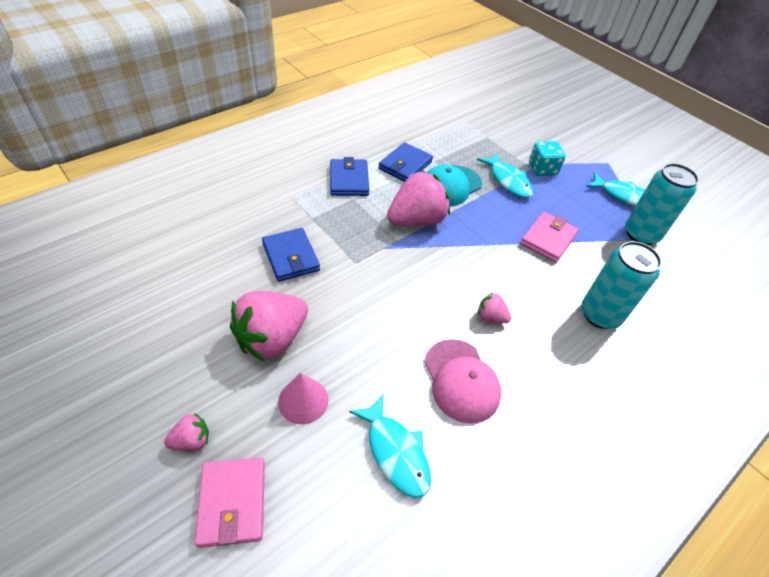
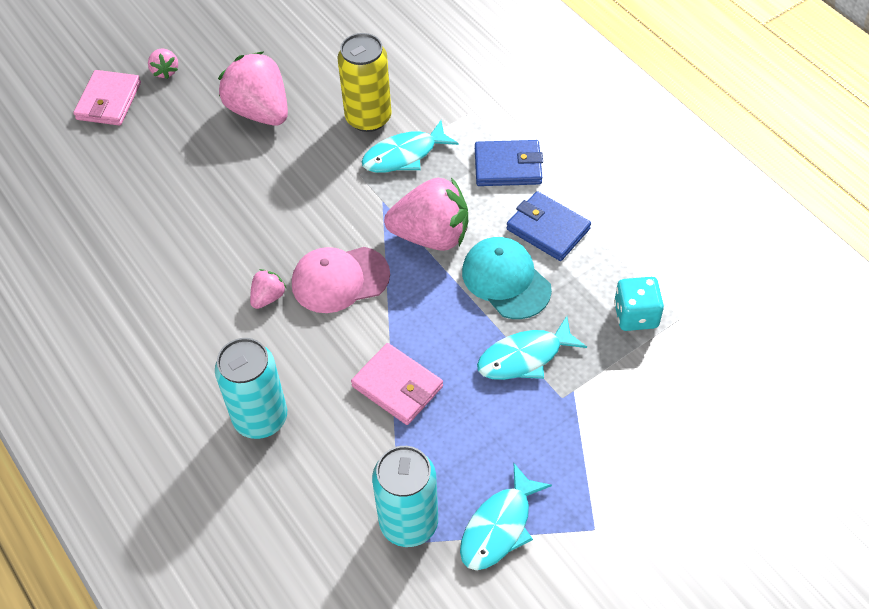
camera: 100 degrees right, 5 degrees up
(232, 502) = (109, 101): pink wallet -> pink wallet turned 75 degrees counterclockwise
(291, 257) = (368, 118): blue wallet -> yellow can
(303, 400) = (189, 137): pink cone -> none
(395, 452) = (126, 202): turquoise fish -> turquoise fish (404, 155)
(416, 220) = (431, 236): pink strawberry -> pink strawberry turned 60 degrees counterclockwise
(461, 380) = (190, 259): pink cap -> pink cap (340, 279)
(542, 169) = (560, 413): turquoise dice -> turquoise dice (635, 315)

